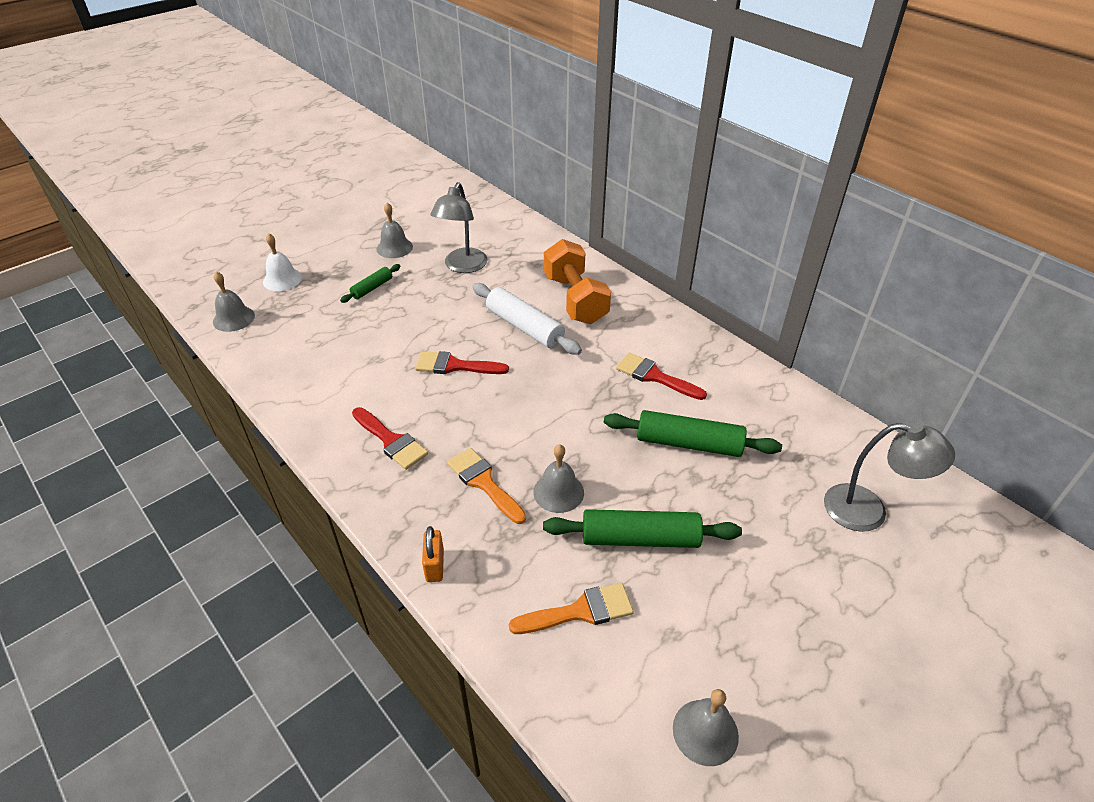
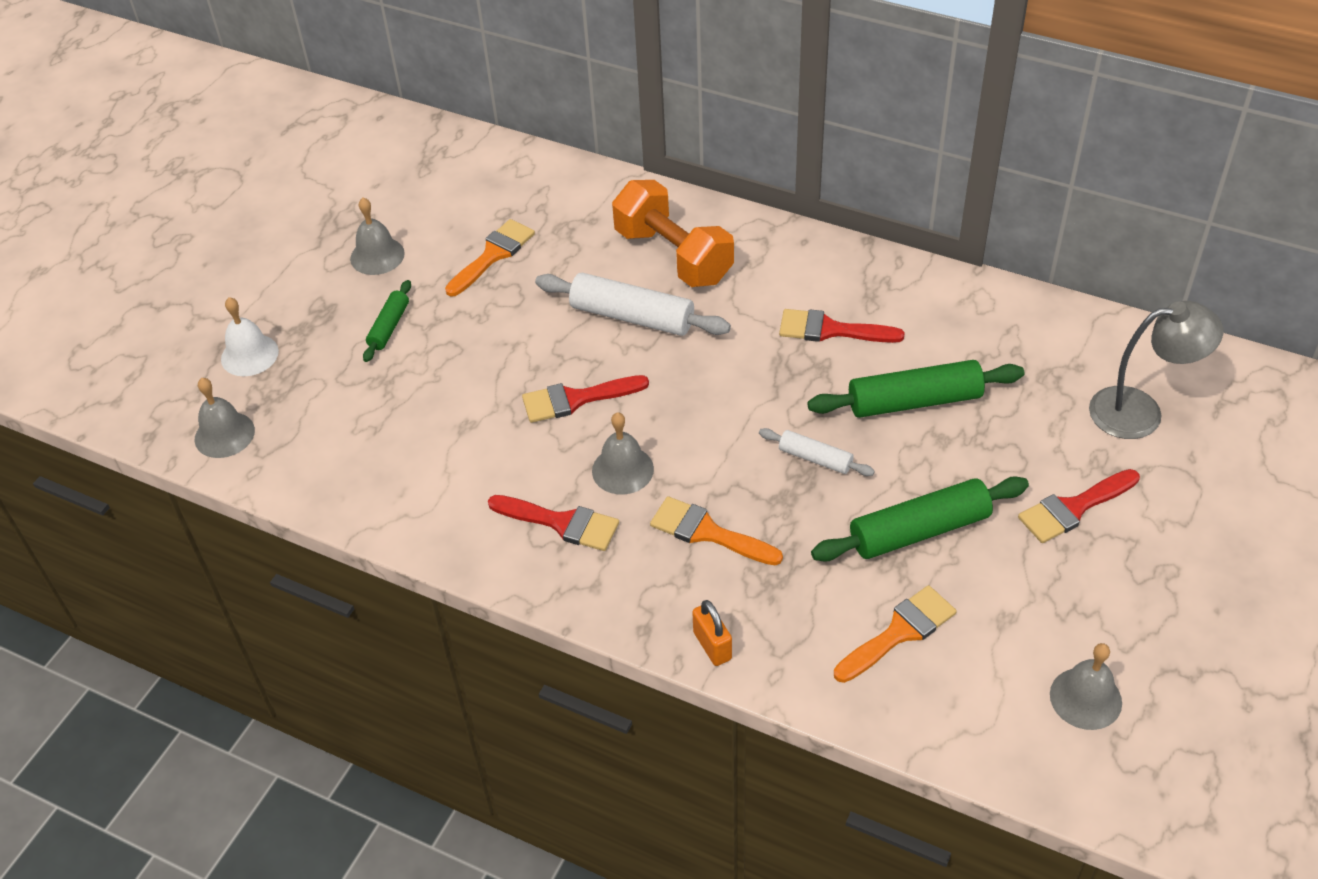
camera: 20 degrees left, 5 degrees up
(462, 266) = (493, 255): grey lamp -> orange brush
(558, 492) = (800, 512): grey bell -> grey bell (622, 470)
(592, 458) = (815, 458): none -> white rolling pin
(774, 566) = (1073, 508): none -> red brush

